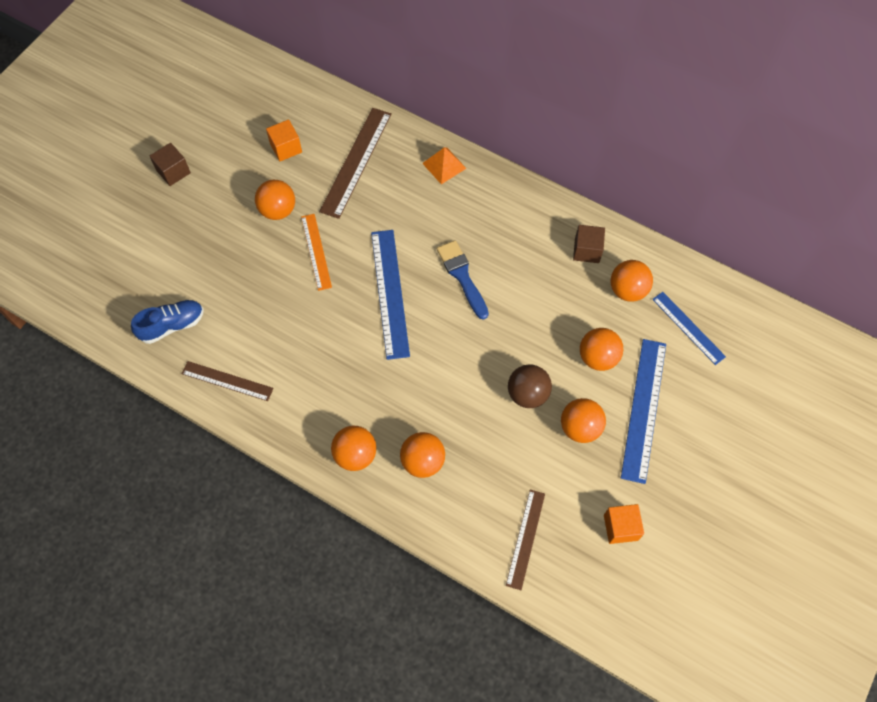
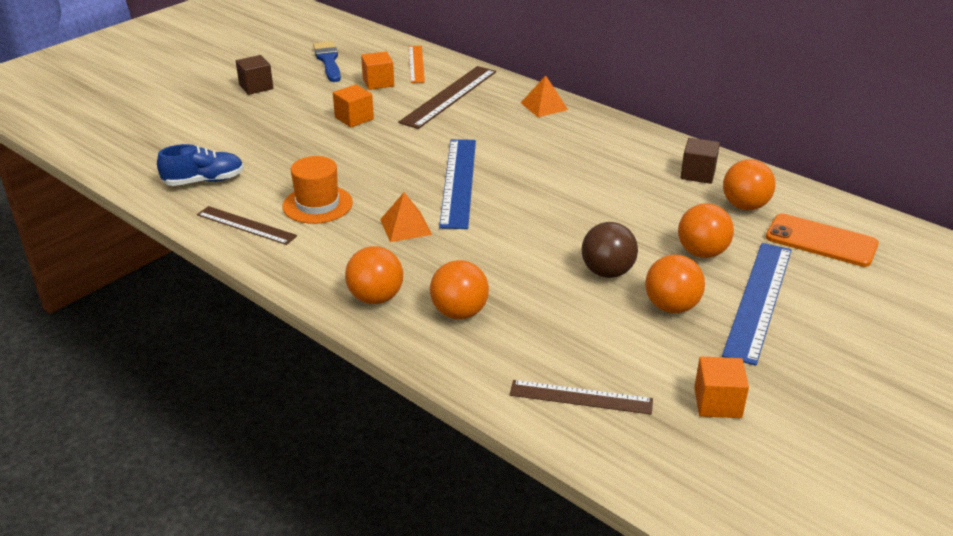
camera: 10 degrees right, 30 degrees down
(278, 210) = (354, 118): orange ball -> orange cube
(279, 343) = (317, 204): none -> orange hat
(316, 251) = (385, 147): orange ruler -> orange ruler (416, 64)
(358, 362) = (405, 227): none -> orange pyramid
(462, 276) = (546, 178): blue brush -> blue brush (328, 61)
(525, 539) = (581, 397): brown ruler -> brown ruler turned 75 degrees clockwise
(688, 327) = (821, 241): blue ruler -> orange phone

